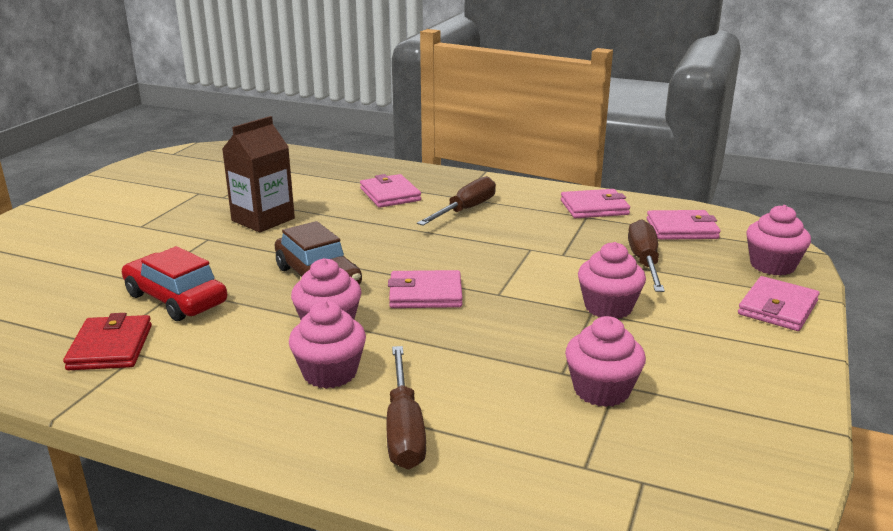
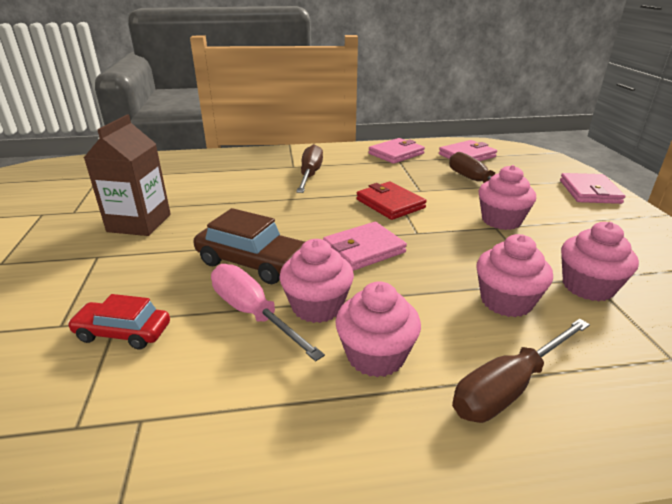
camera: 30 degrees left, 5 degrees up
(110, 347) = (93, 426): red wallet -> red wallet (390, 204)
(176, 299) = (123, 332): red car -> red car, size x0.65
(274, 315) = (253, 313): none -> pink screwdriver
(390, 194) = (235, 176): pink wallet -> none
(404, 429) = (509, 387): brown screwdriver -> brown screwdriver turned 90 degrees clockwise
(772, 265) = (547, 166): pink cupcake -> pink cupcake (506, 301)

